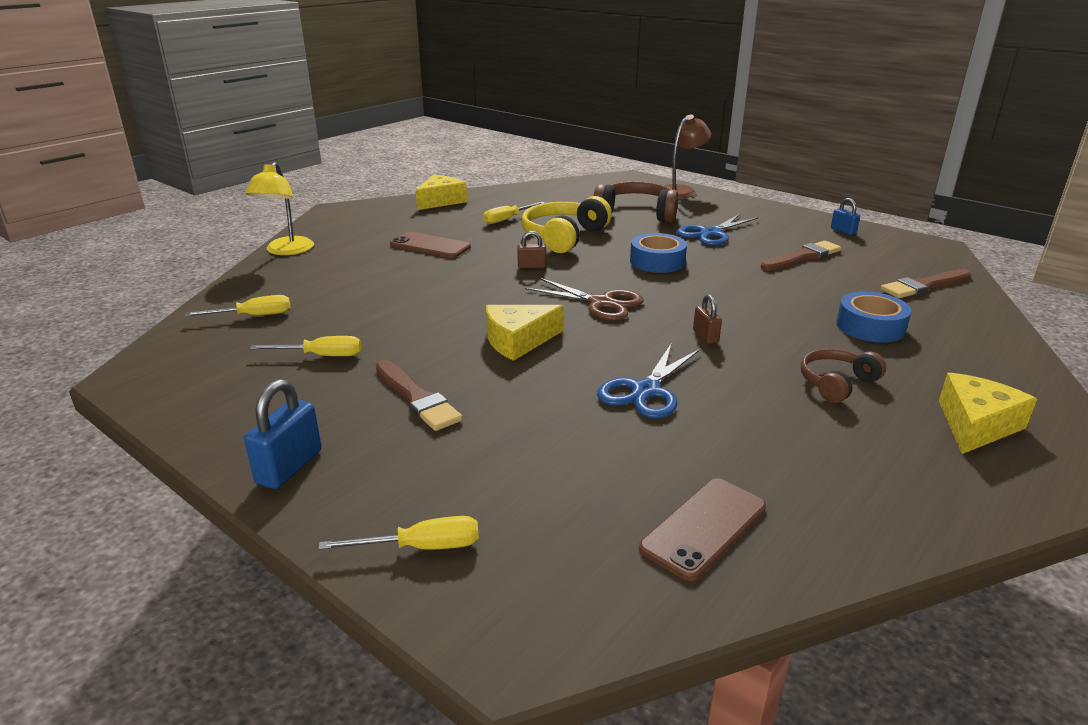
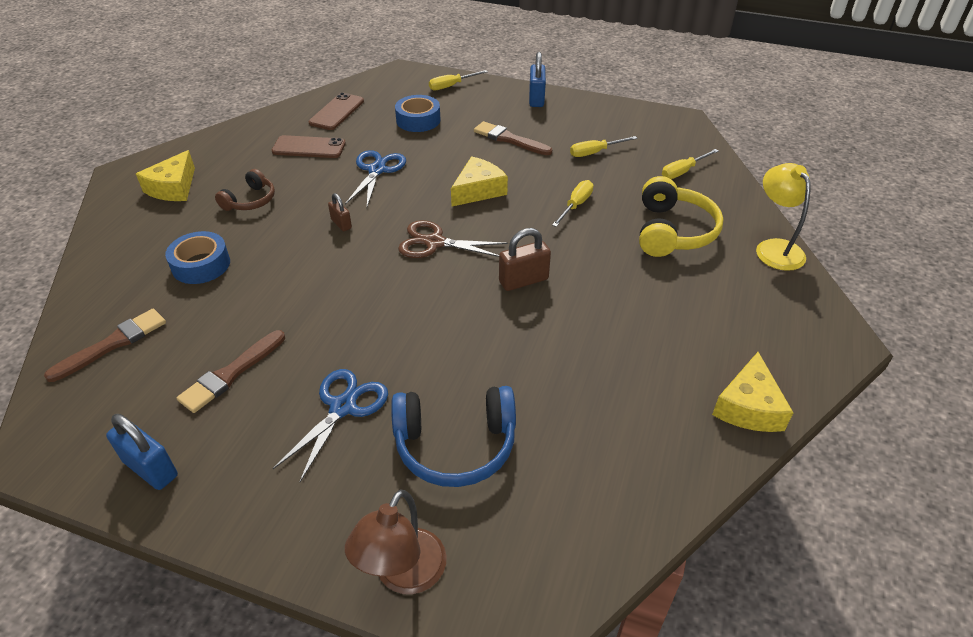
camera: 160 degrees right, 15 degrees up
(430, 246) = (651, 291): brown phone -> brown phone (309, 147)
(507, 219) = (617, 376): yellow screwdriver -> yellow screwdriver (575, 205)
(532, 266) = (523, 280): brown padlock -> brown padlock, size x1.66
(563, 237) = (523, 348): yellow headphones -> yellow headphones (673, 231)
(636, 213) = (455, 445): brown headphones -> blue headphones
(657, 261) = (399, 321): blue tape -> blue tape (418, 120)
(843, 231) = (150, 469): blue padlock -> blue padlock, size x1.66

